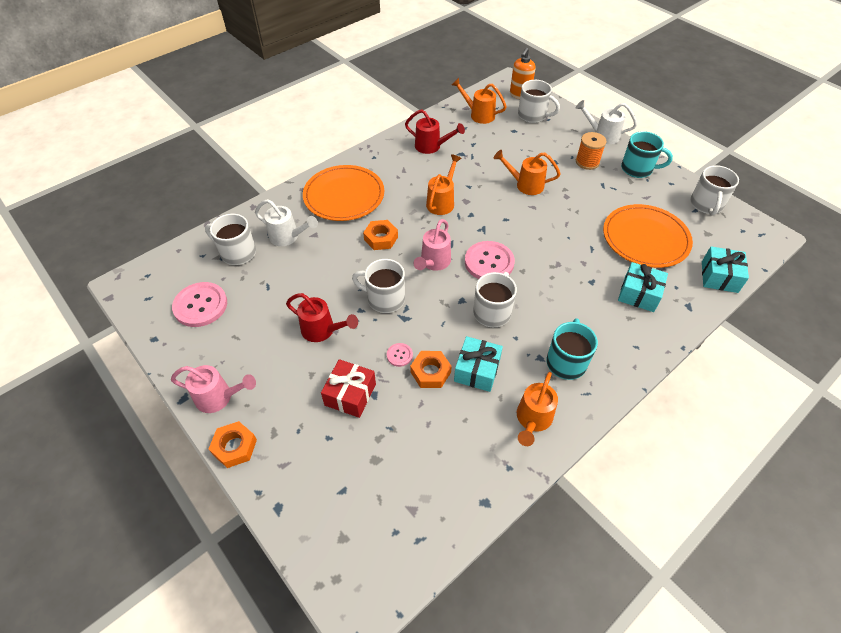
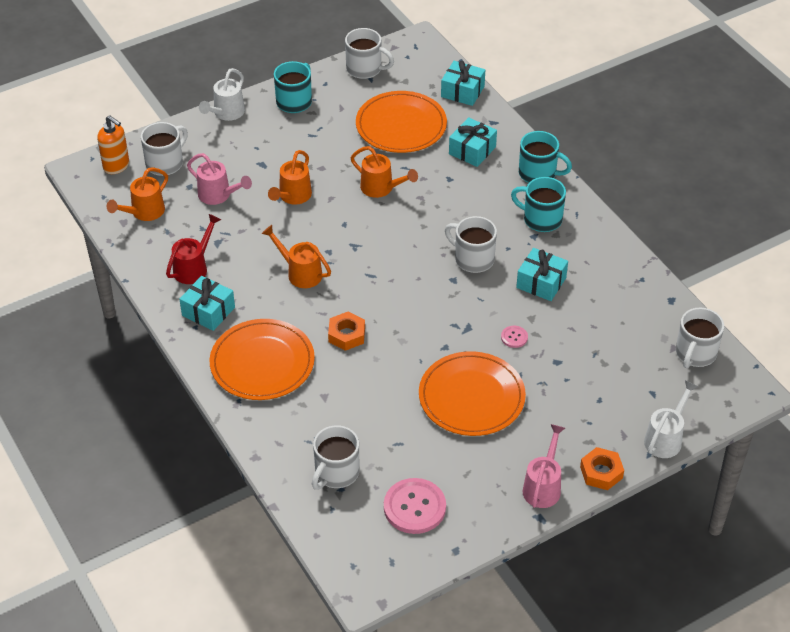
camera: 80 degrees left, 5 degrees down
(287, 237) = (321, 422): white watering can -> white watering can (665, 438)
(322, 330) = (471, 397): red watering can -> orange plate
(350, 394) = (554, 380): red gift -> none
(384, 299) = (438, 341): white mug -> white mug (695, 353)
(390, 161) = (208, 311): none -> turquoise gift
(430, 372) = (538, 316): orange nut -> none
(433, 262) = (395, 294): pink watering can -> pink watering can (218, 195)
(489, 262) = (406, 249): pink button -> none
(532, 420) = (598, 255): orange watering can -> orange watering can (381, 188)
(587, 162) = (270, 137): orange spool -> none
(632, 353) = (538, 173): none -> turquoise mug

